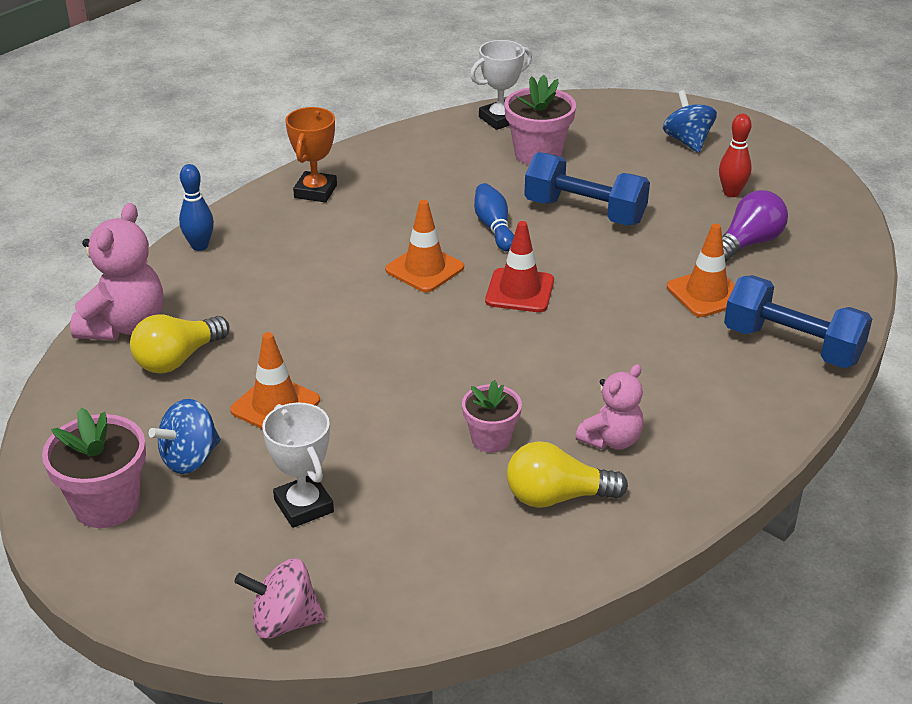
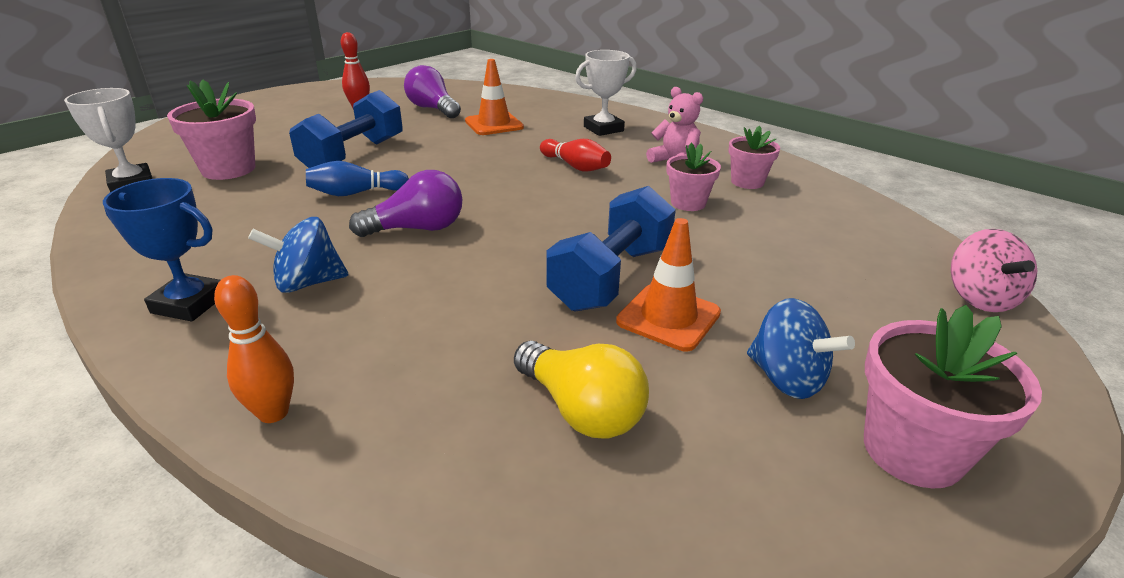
camera: 90 degrees left, 5 degrees down
(124, 326) = (488, 487): pink teddy bear -> none
(199, 246) = (273, 413): blue bowling pin -> orange bowling pin
(304, 506) = (822, 292): white trophy -> white trophy (603, 129)
(315, 191) = (189, 303): orange trophy -> blue trophy
(424, 269) = (417, 229): orange traffic cone -> purple light bulb
(519, 291) = (472, 185): red traffic cone -> none
(556, 497) = (747, 182): yellow light bulb -> pink flower pot
(582, 358) = (575, 166): none -> red bowling pin
(687, 141) = (266, 115): blue spinning top -> blue spinning top (308, 283)
(792, 345) = (559, 108): blue dumbbell -> blue dumbbell (611, 277)

